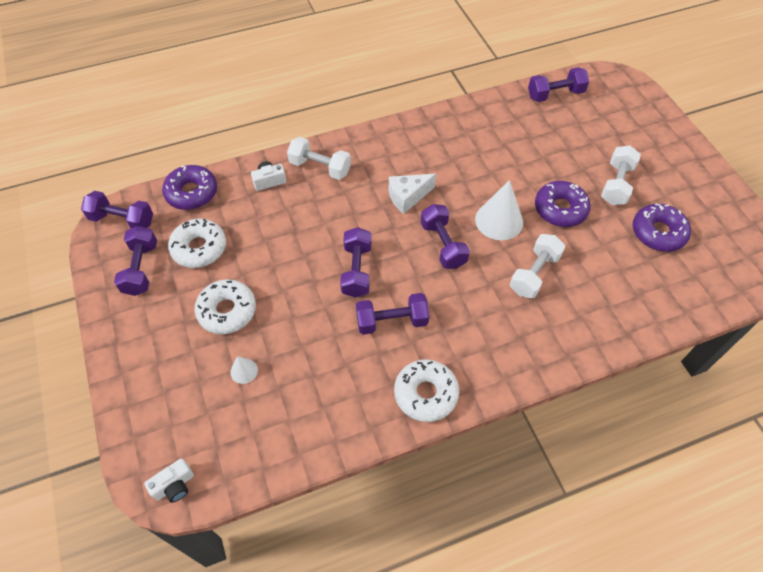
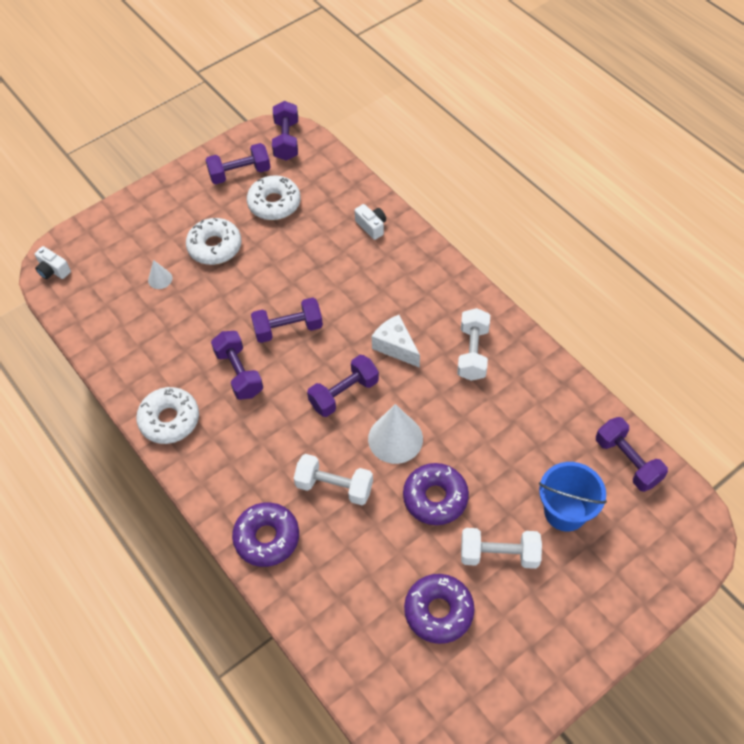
camera: 75 degrees right, 0 degrees up
(192, 193) = (334, 175): purple donut -> purple donut (267, 538)
(320, 167) = (406, 261): white dumbbell -> white dumbbell (473, 353)
(588, 138) = (565, 511): none -> blue bucket

